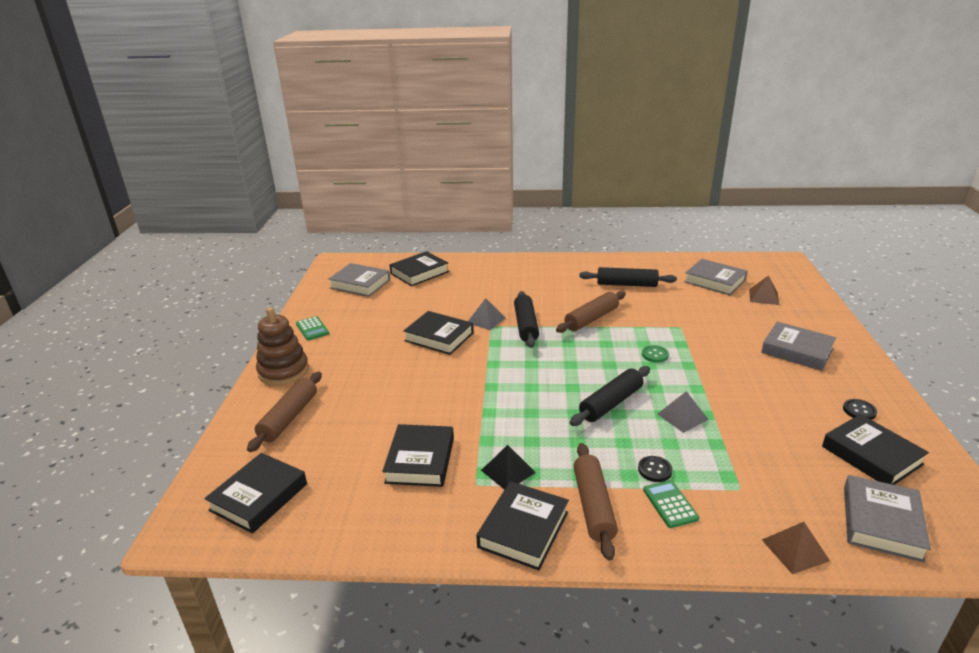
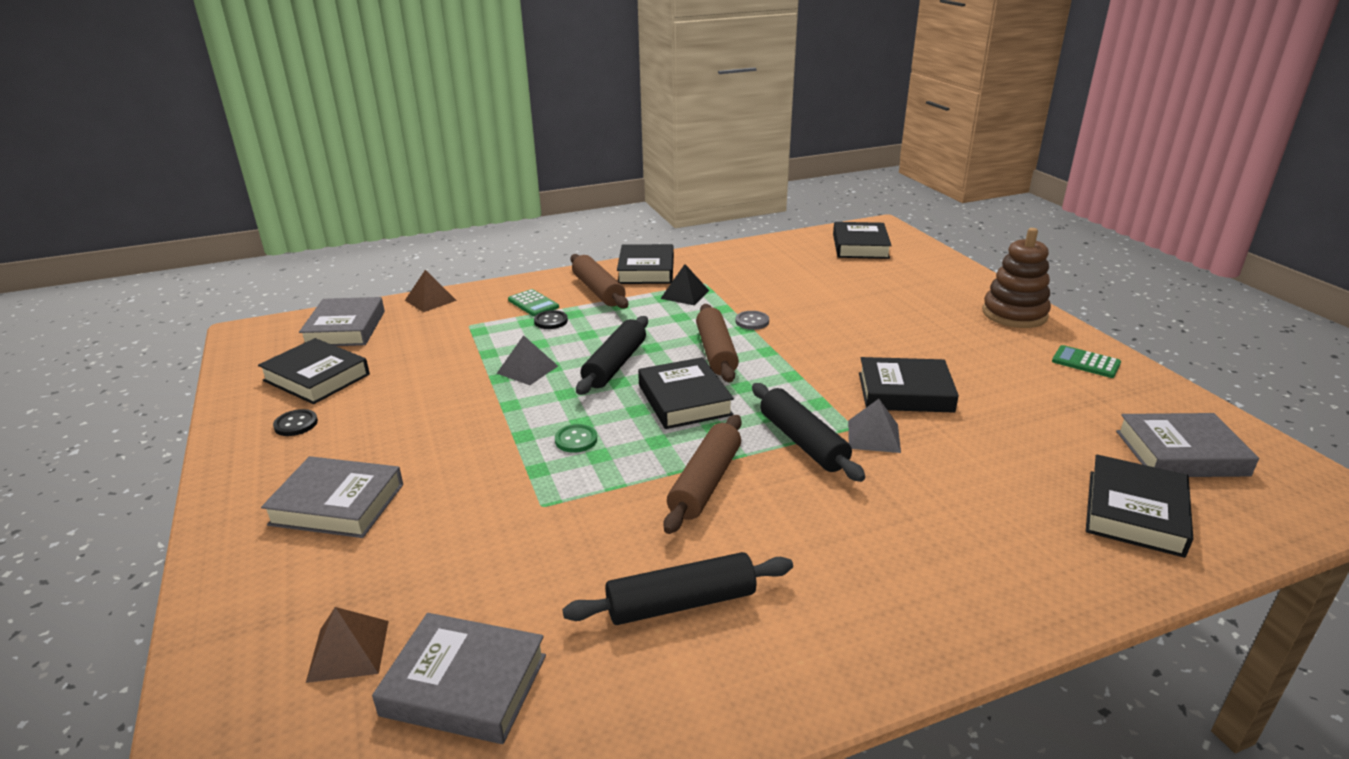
camera: 155 degrees right, 0 degrees up
(289, 417) = (929, 285): brown rolling pin -> brown rolling pin (716, 352)
(420, 460) = (768, 285): black book -> black book (684, 400)
(476, 418) = (752, 321): none -> grey button

